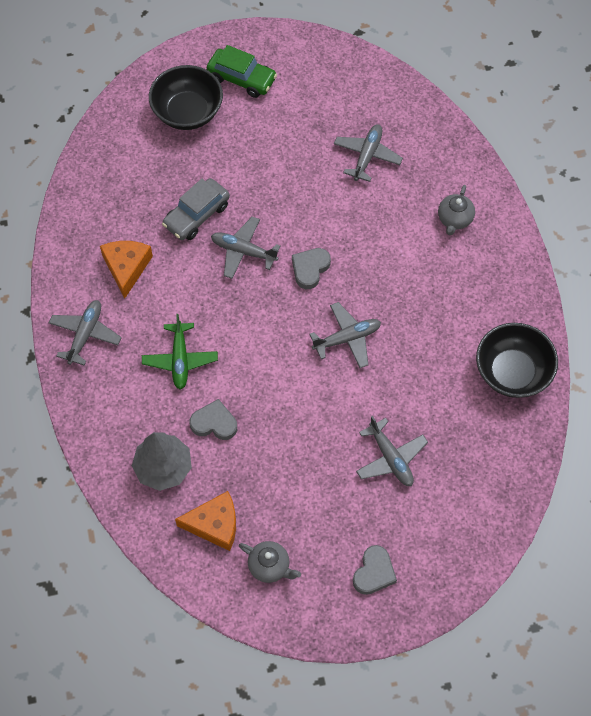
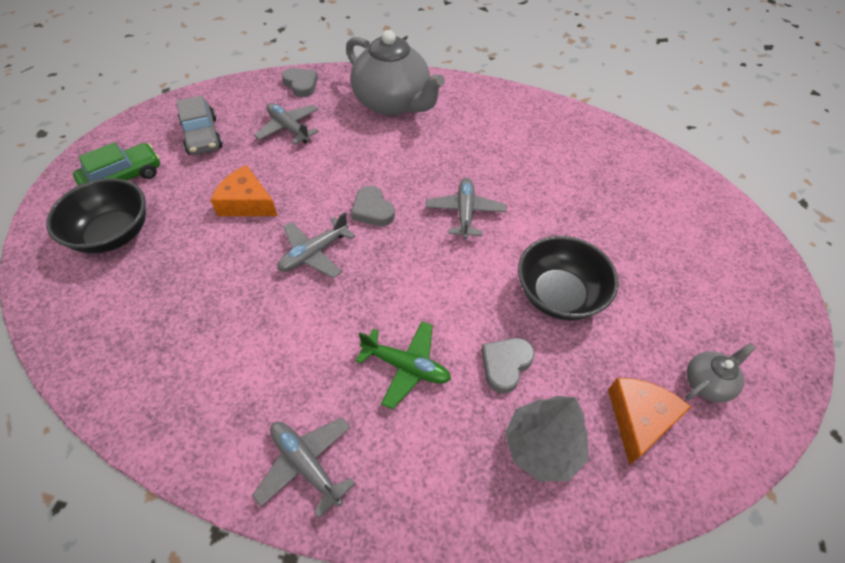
camera: 65 degrees left, 10 degrees down
(126, 268) = (249, 374): orange cheese -> orange cheese (247, 203)
(197, 215) = (240, 276): grey car -> grey car (202, 136)
(374, 572) = (732, 291): grey heart -> grey heart (301, 85)
(390, 458) = (608, 231): grey plane -> none
(454, 219) = (393, 103): grey teapot -> grey teapot, size x2.23
(512, 372) = (555, 125): black bowl -> black bowl (558, 295)

